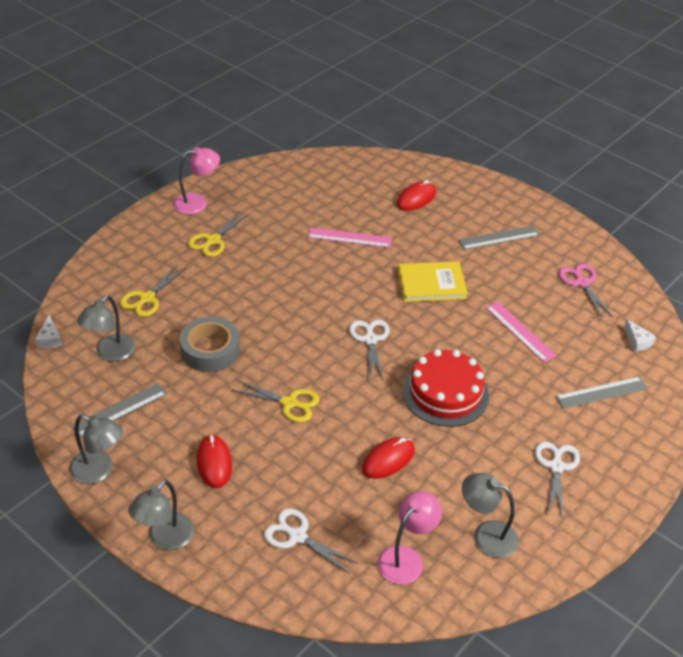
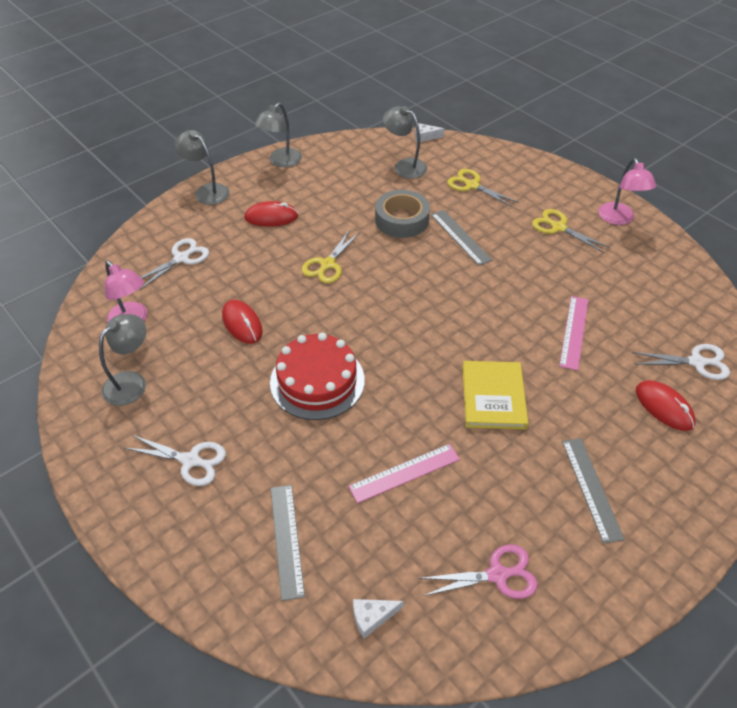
camera: 100 degrees right, 5 degrees up
(119, 410) = (340, 171): grey ruler -> grey ruler (460, 237)
(370, 340) = (404, 330): white scissors -> white scissors (696, 362)

